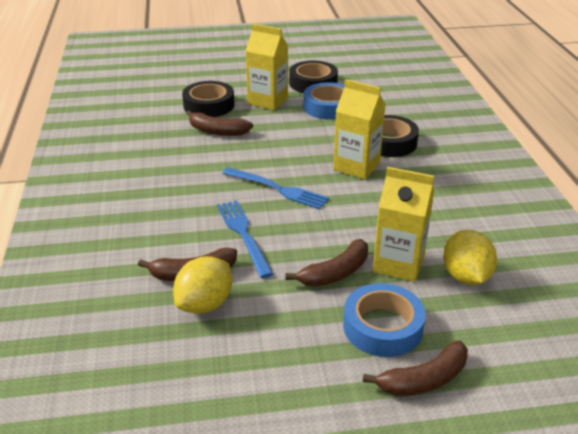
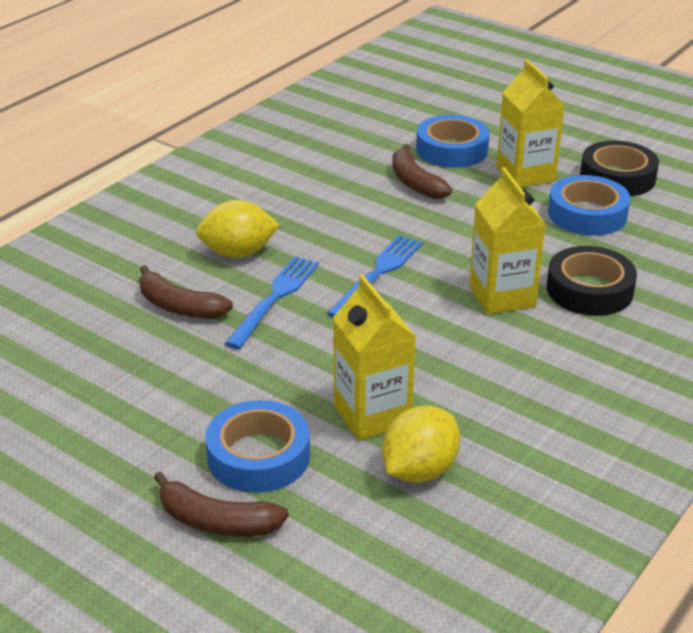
camera: 45 degrees right, 0 degrees up
(205, 304) = (149, 338): yellow lemon -> yellow lemon (238, 253)
(209, 105) = (452, 150): black tape -> blue tape
(278, 189) = (378, 274): blue fork -> blue fork turned 135 degrees counterclockwise
(335, 273) = (298, 383): brown banana -> none

